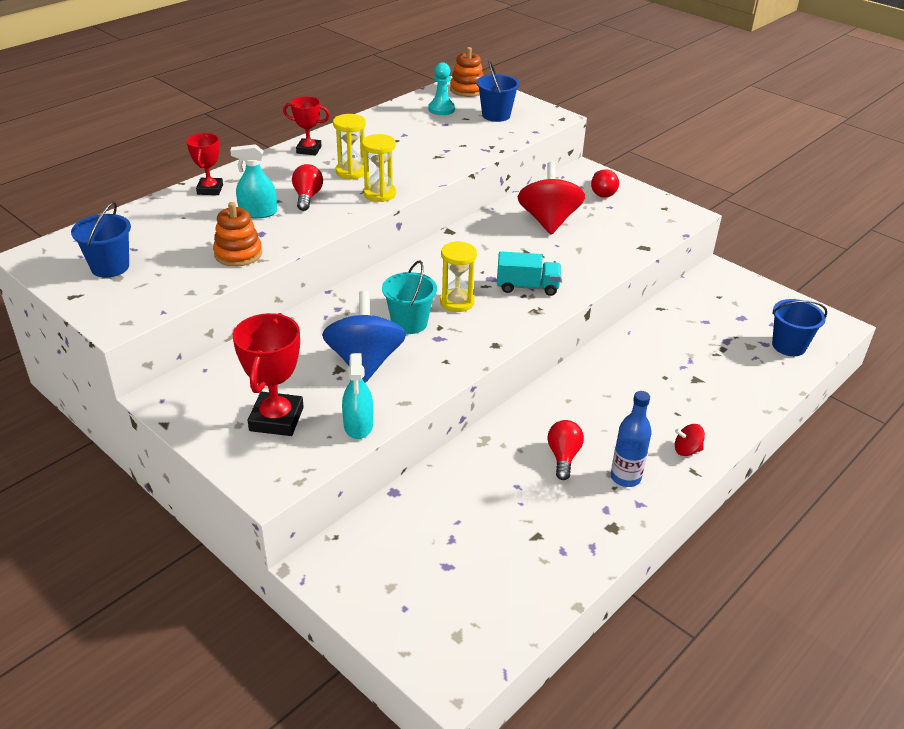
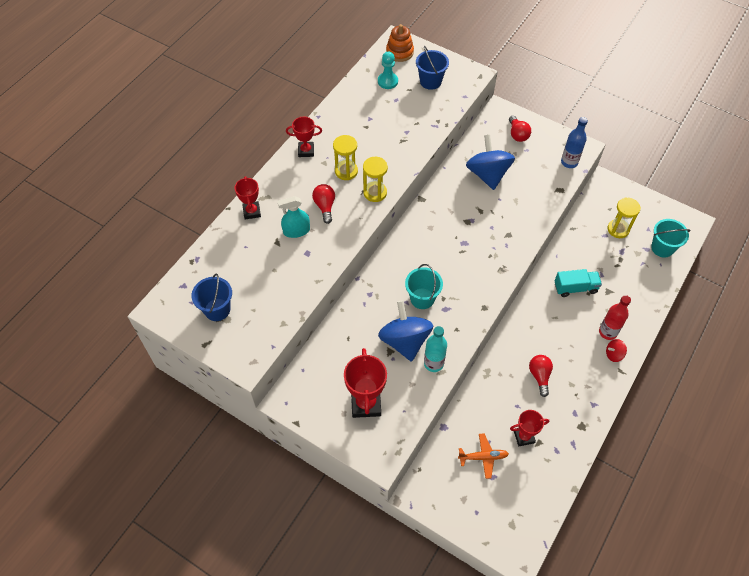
camera: 10 degrees left, 20 degrees up
(238, 254) = (300, 278): orange stacking toy -> none
(358, 425) = (419, 398): turquoise spray bottle -> none
(396, 391) = (433, 363): none -> turquoise bottle
(441, 539) = (483, 457): none -> orange plane
(457, 302) = (447, 271): yellow hourglass -> yellow hourglass (618, 229)
(515, 525) = (524, 437): none -> red trophy
(527, 287) = (490, 246): turquoise truck -> turquoise truck (575, 288)
(548, 221) = (487, 174): red spinning top -> blue spinning top
(625, 477) = (581, 385): blue bottle -> blue bottle (569, 162)
(683, 423) = (607, 332): none -> red bottle
(789, 346) = (662, 248): blue bucket -> turquoise bucket

